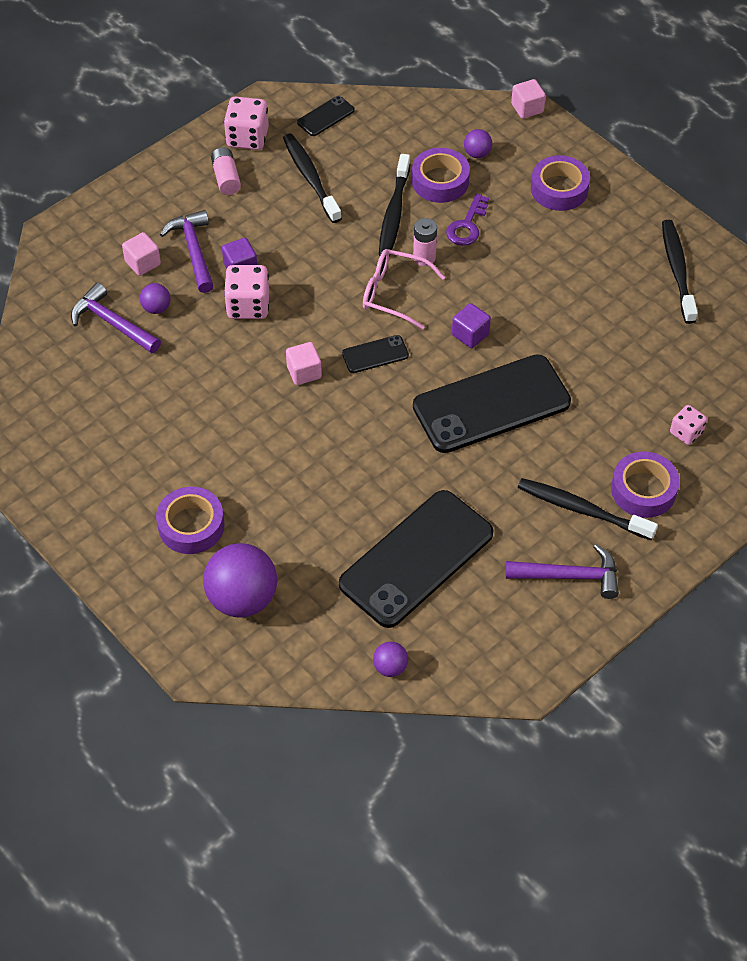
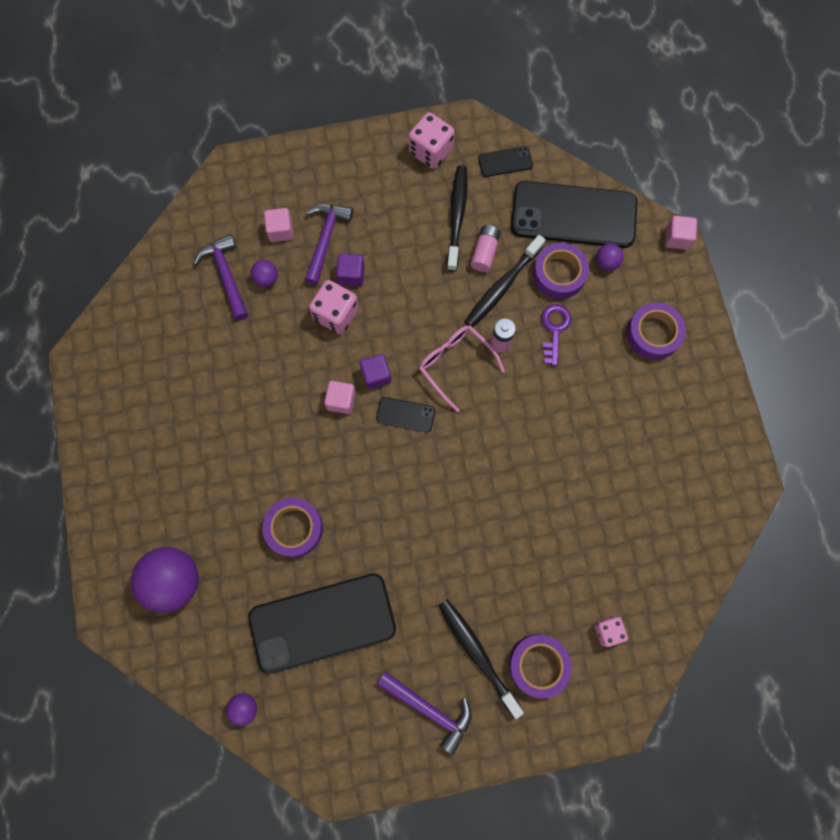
camera: 30 degrees right, 20 degrees up
(191, 525) = (176, 493): purple tape -> purple tape (294, 528)
(226, 178) = (391, 182): pink battery -> pink battery (485, 252)
(467, 225) = (554, 329): purple key -> purple key turned 135 degrees clockwise
(470, 334) = (491, 437): purple cube -> purple cube (376, 375)
(491, 404) = (467, 513): black phone -> black phone (573, 215)
(677, 270) = (701, 469): black toothbrush -> none

